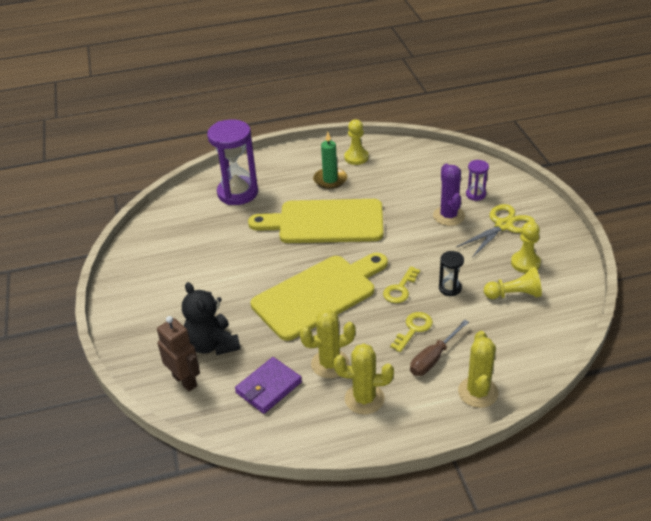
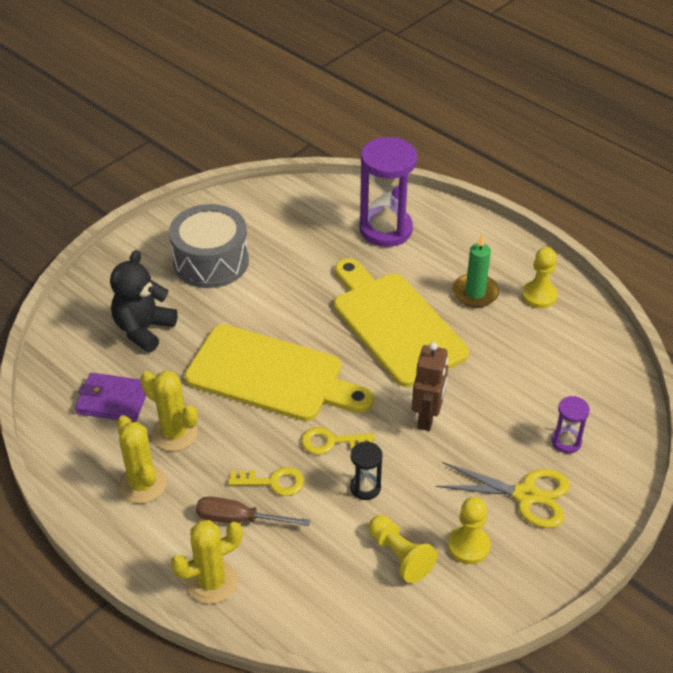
camera: 55 degrees right, 5 degrees up
(180, 284) = (211, 261): none -> grey drum
(185, 381) = (85, 334): brown robot -> brown robot (427, 417)
(448, 216) = (499, 432): purple cactus -> none

